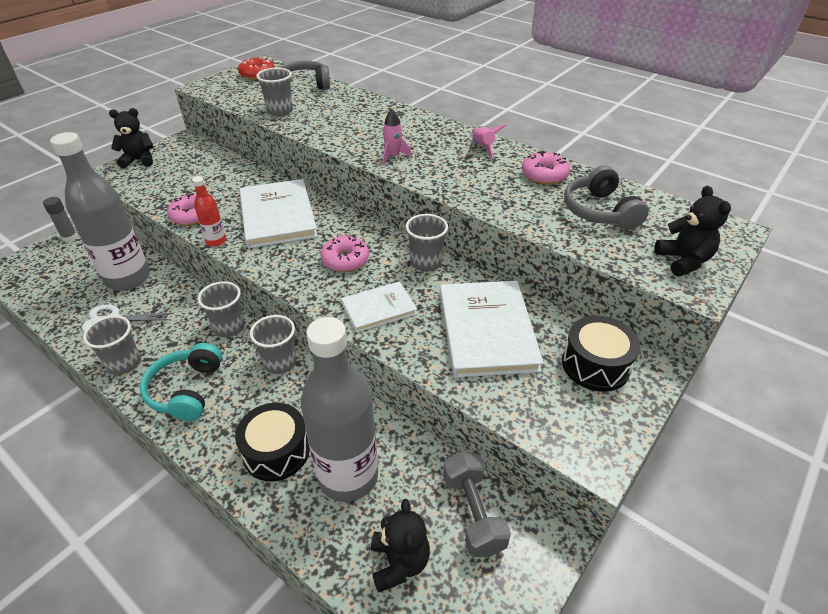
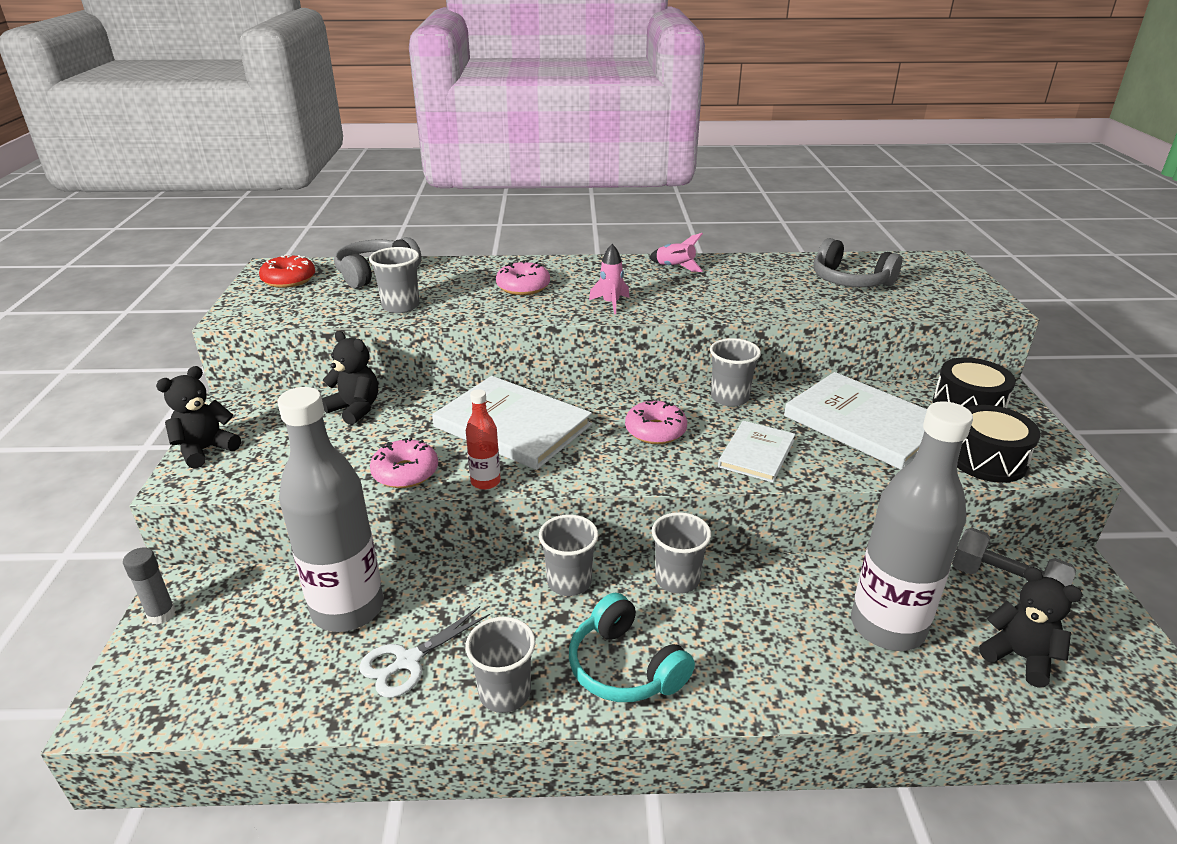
camera: 40 degrees left, 10 degrees down
(276, 451) = (801, 653): black drum -> black drum (986, 459)
(544, 175) = (764, 270): pink donut -> pink donut (523, 287)
(683, 261) = (957, 291): black teddy bear -> black teddy bear (355, 409)

